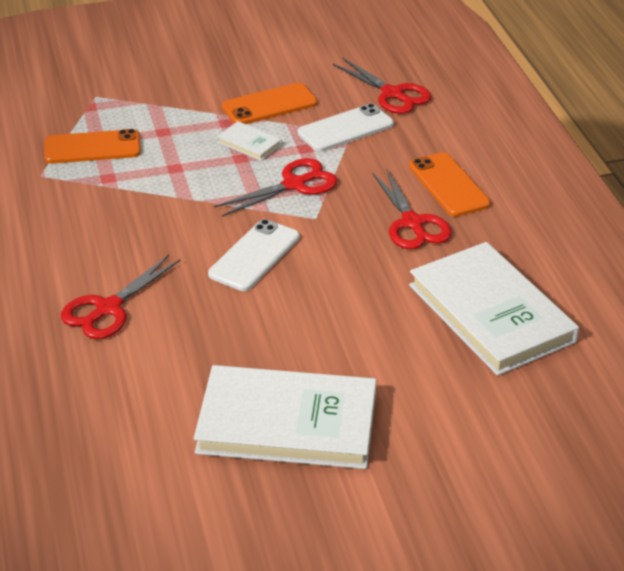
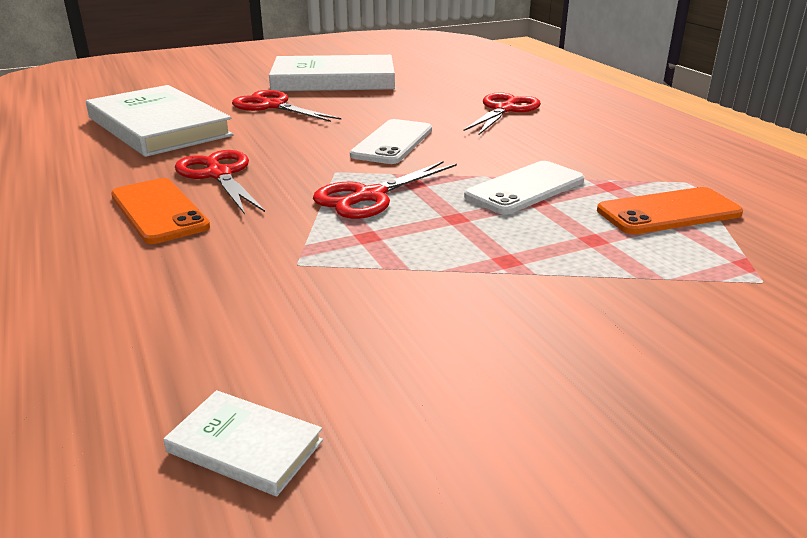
camera: 170 degrees right, 10 degrees down
(249, 143) = (453, 235): white book -> white book (245, 446)
(269, 105) = (450, 294): orange phone -> none
(345, 129) = (306, 267): white phone -> white phone (525, 188)
(392, 94) = (215, 339): red scissors -> red scissors (272, 106)

